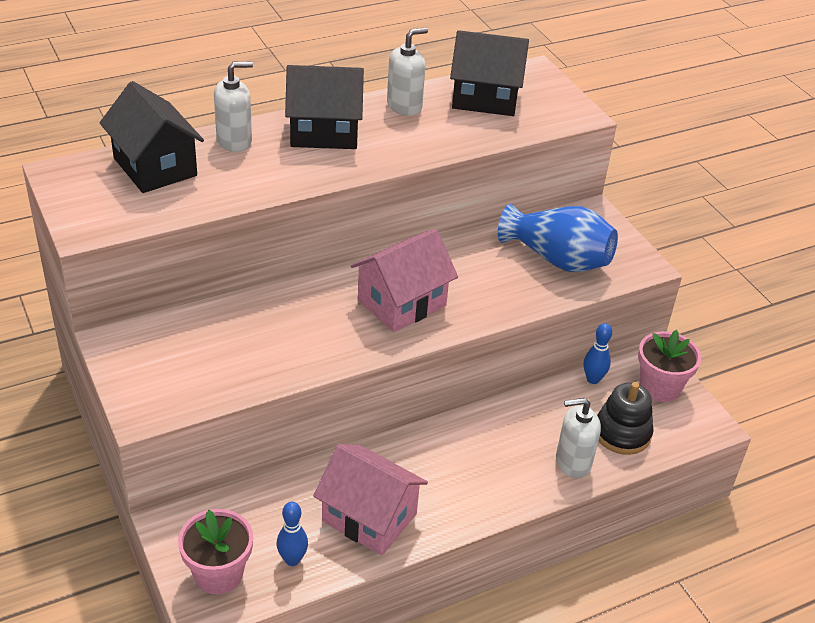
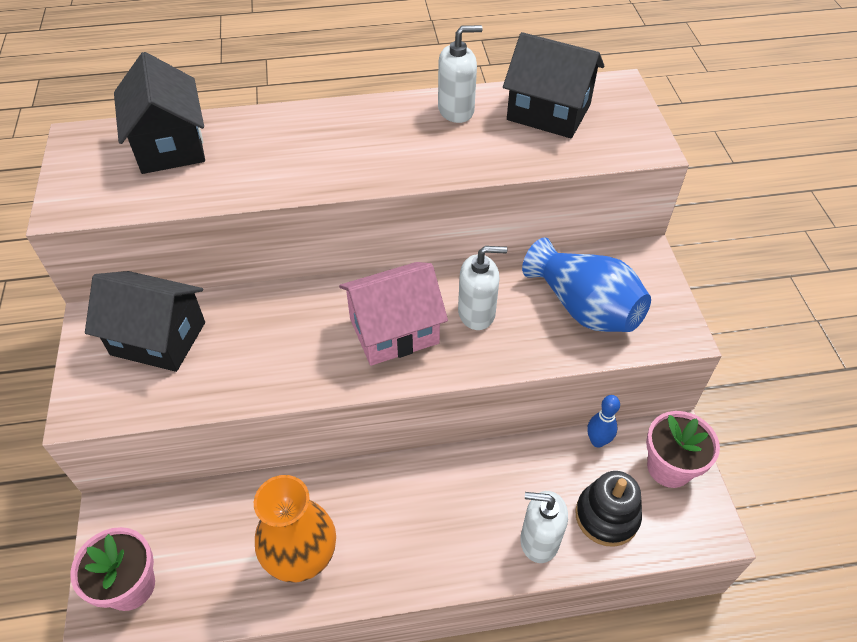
camera: 20 degrees right, 10 degrees up
(234, 141) = (262, 127): white soap dispenser -> white soap dispenser (477, 313)
(292, 559) = (206, 588): blue bowling pin -> none
(324, 132) = (358, 129): black house -> black house (158, 338)
(369, 517) = (301, 556): pink house -> orange vase

